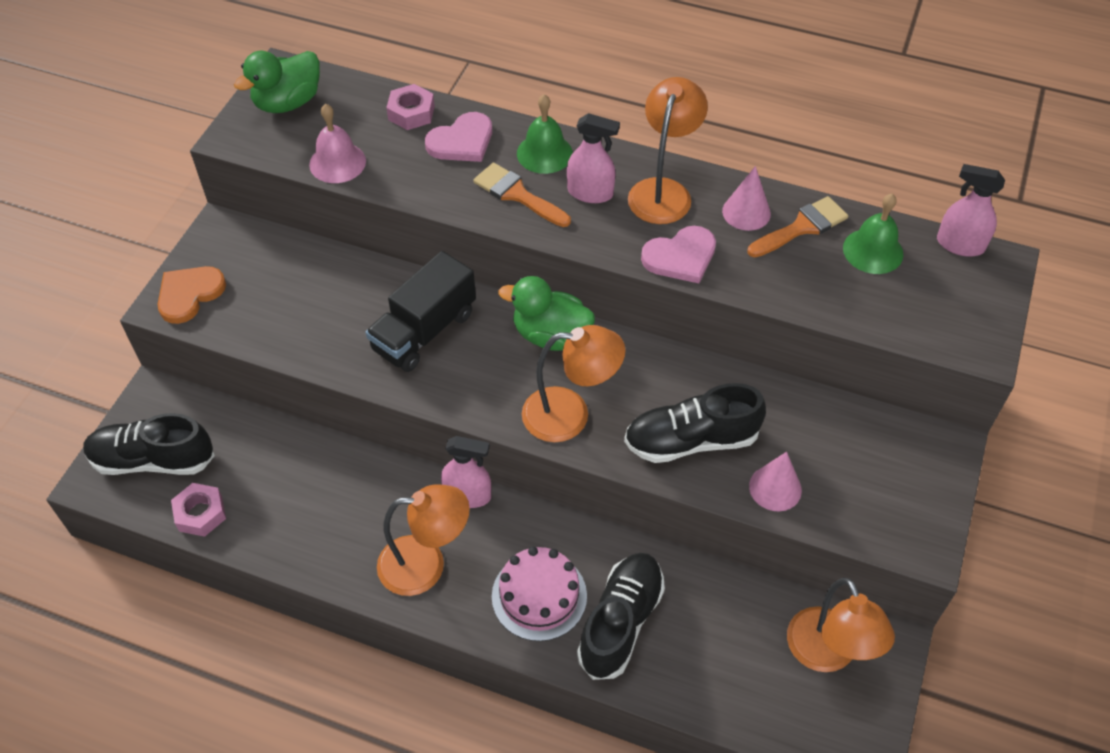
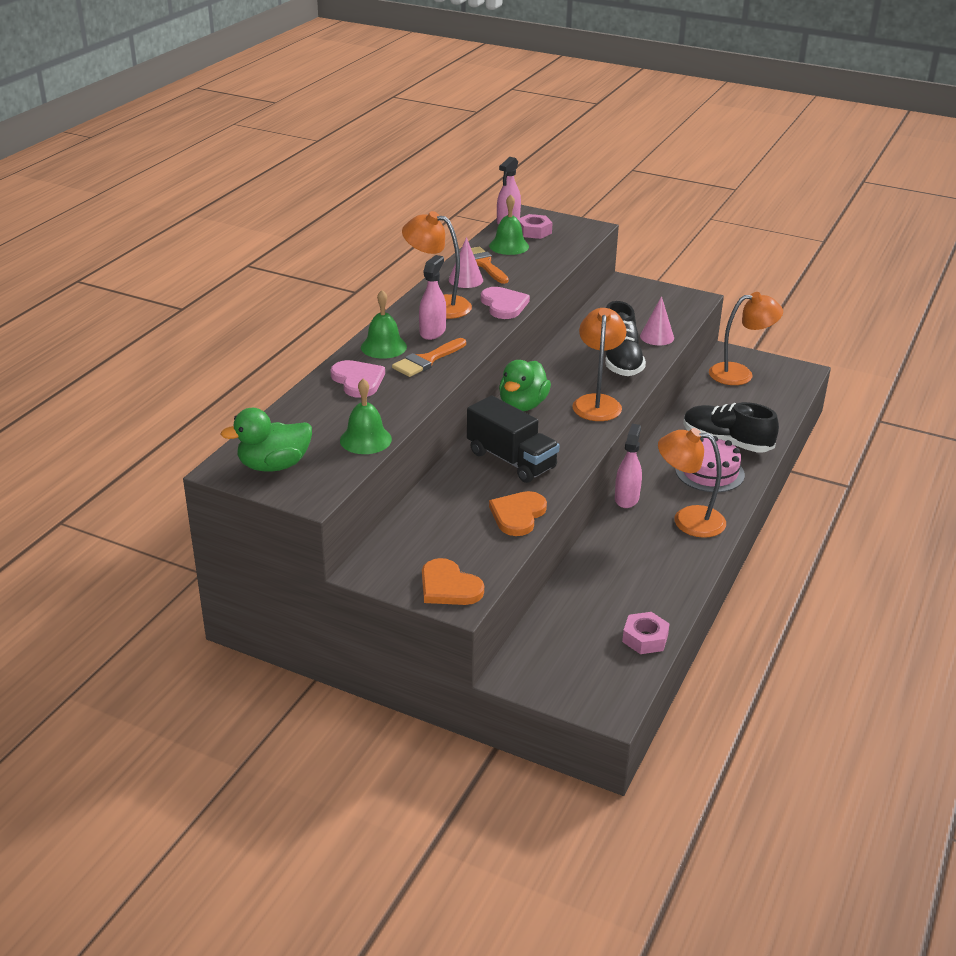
camera: 85 degrees left, 20 degrees down
(153, 460) = (587, 671): black shoe -> none
(288, 102) = (274, 465): green duck -> green duck turned 105 degrees clockwise
(313, 344) = (518, 515): none -> orange heart
(337, 162) = (365, 439): pink bell -> green bell
(411, 113) = (313, 402): pink nut -> pink nut (534, 231)
(426, 565) = (688, 520): orange lamp -> orange lamp turned 75 degrees counterclockwise

